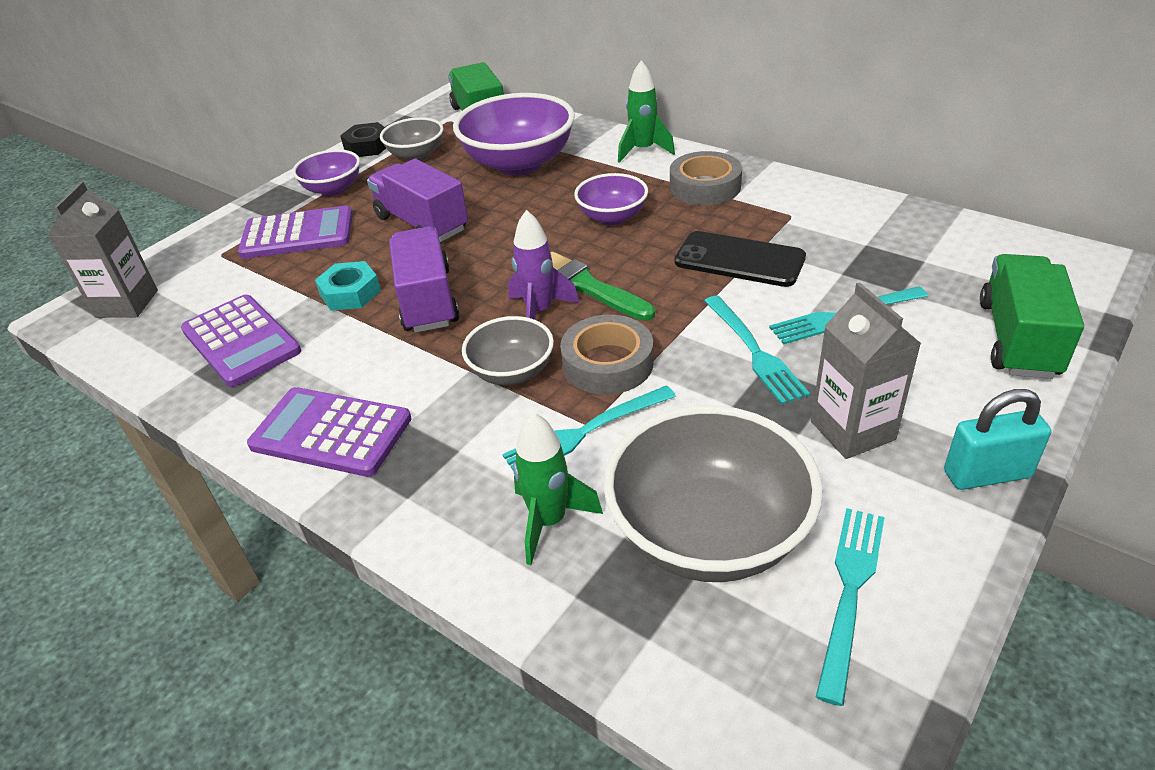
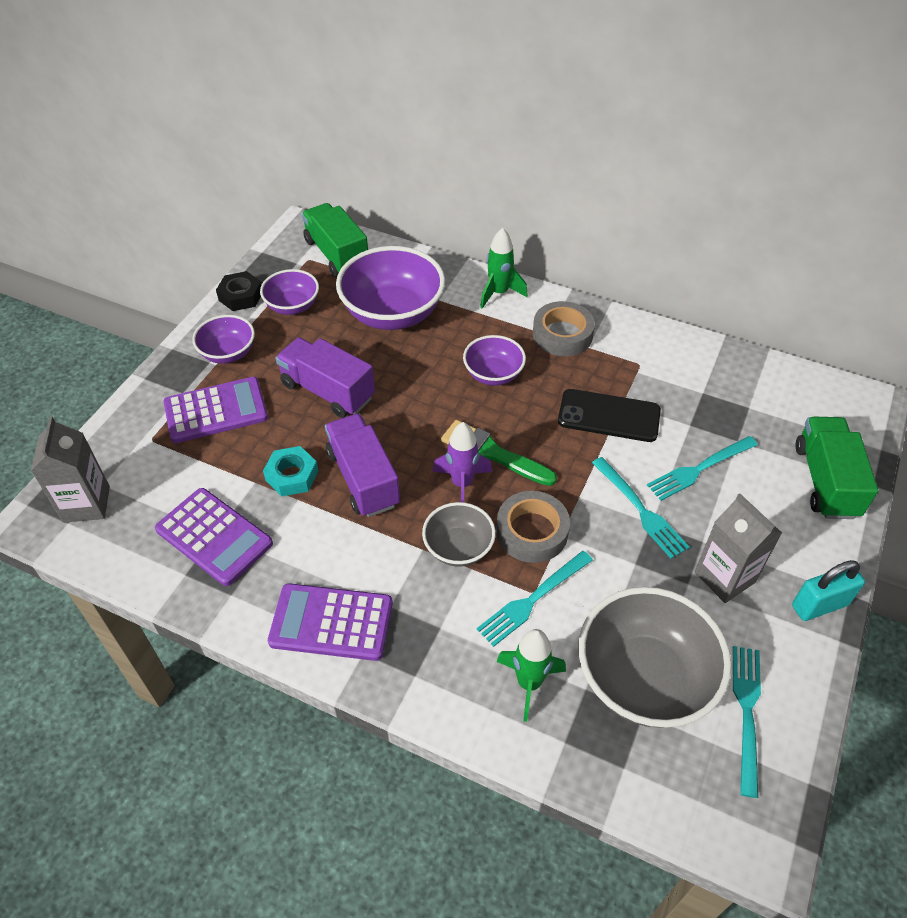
camera: 15 degrees left, 10 degrees up
(416, 155) = (292, 306): grey bowl -> purple bowl

